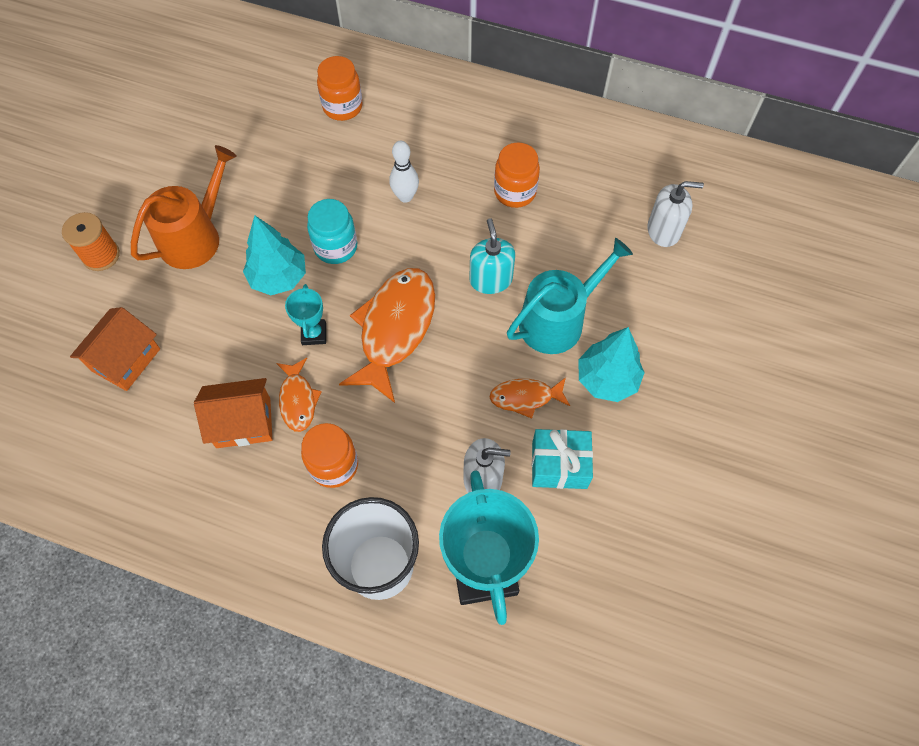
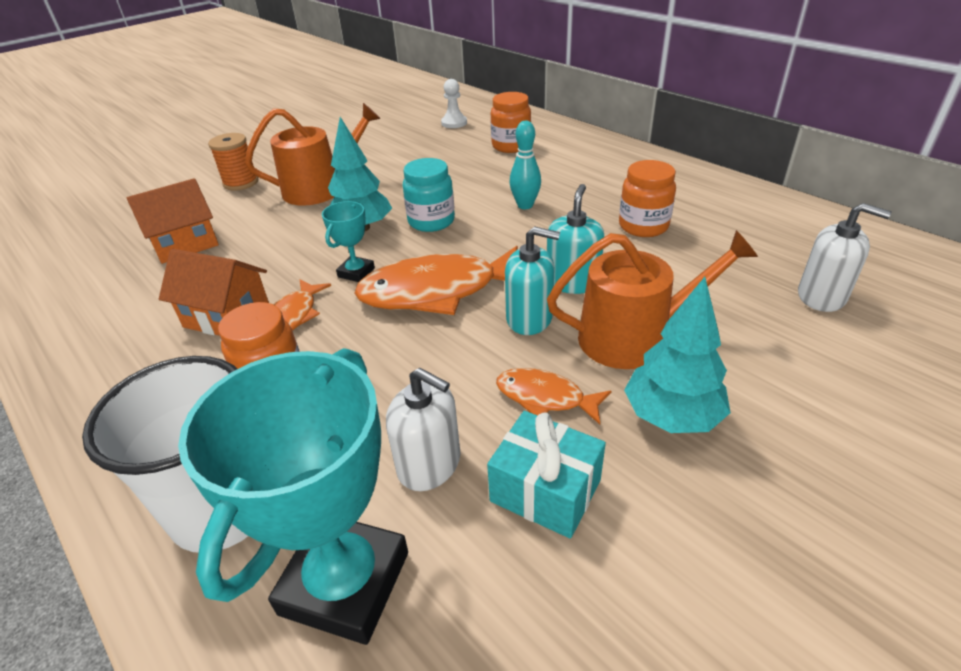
camera: 30 degrees right, 25 degrees down
(259, 81) = (454, 123): none -> white pawn
(395, 329) = (438, 291): orange fish -> orange fish turned 150 degrees counterclockwise
(405, 196) = (525, 205): white bowling pin -> turquoise bowling pin
(479, 330) = (529, 318): none -> turquoise soap dispenser
(558, 320) = (634, 337): turquoise watering can -> orange watering can

